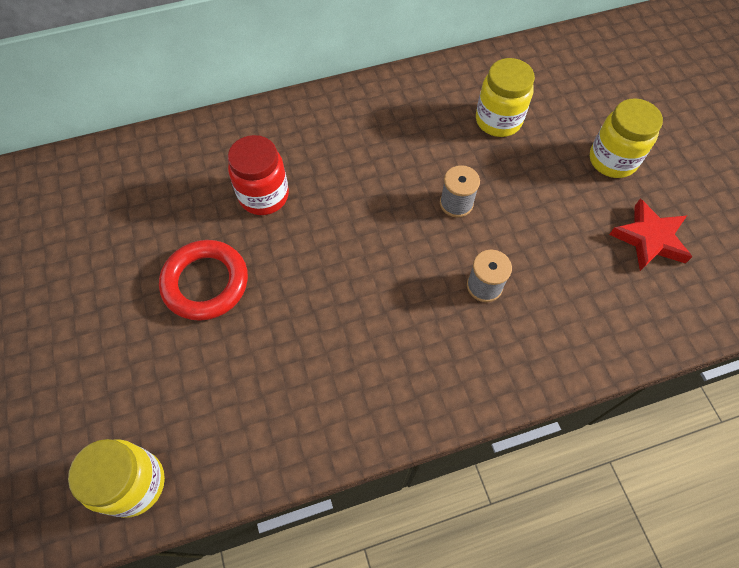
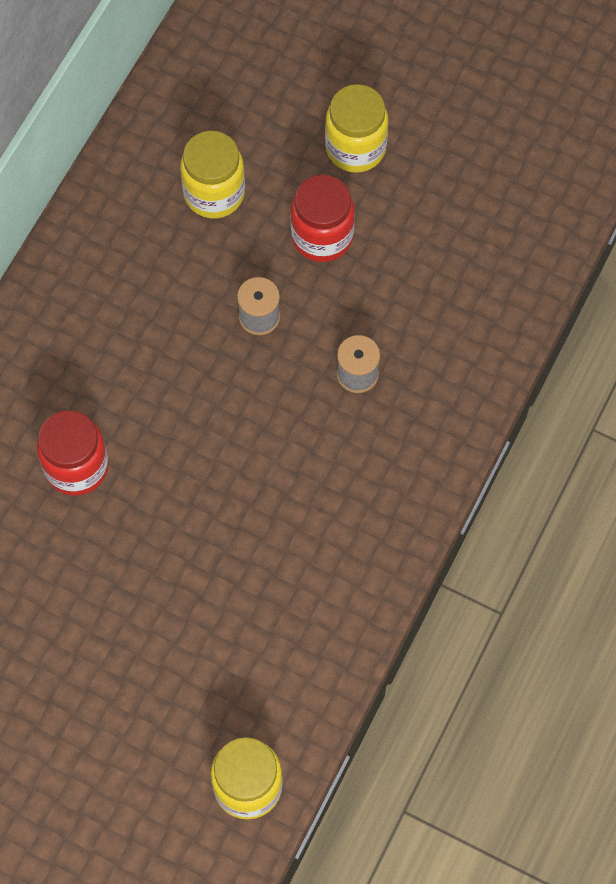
camera: 45 degrees left, 5 degrees up
(205, 283) = (118, 591): red ring -> none
(541, 191) = (322, 236): none -> red jar
(649, 239) = (453, 205): red star -> none

